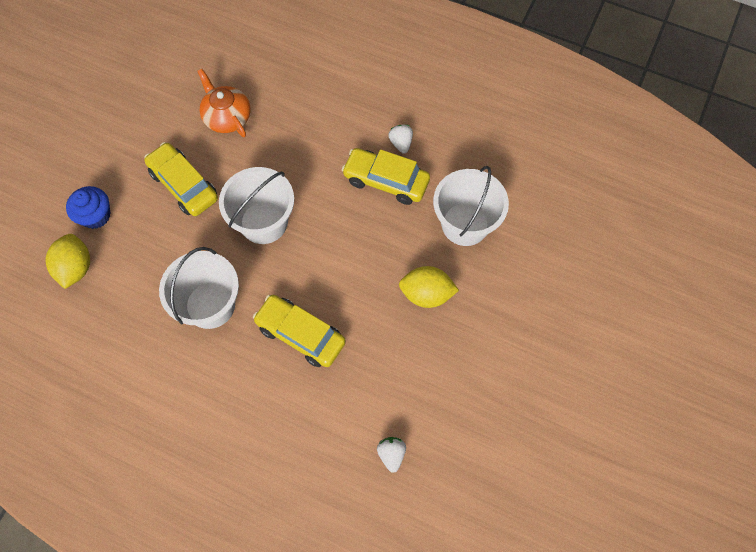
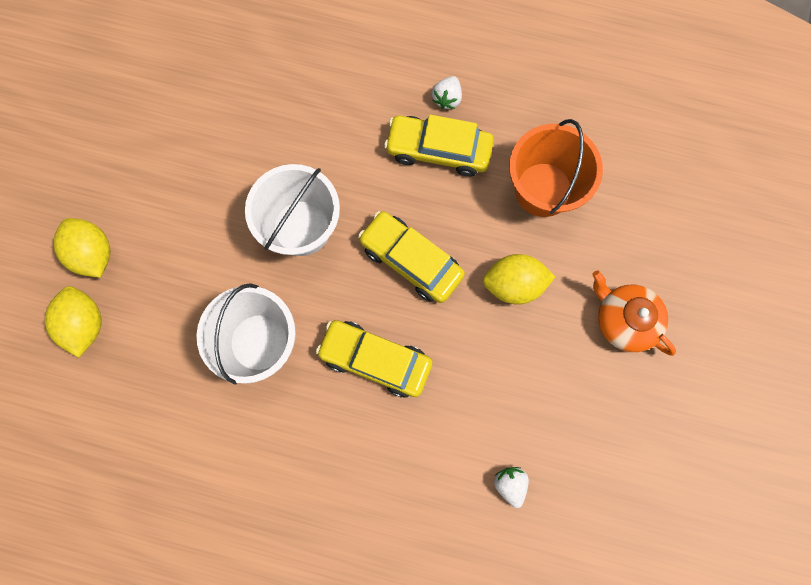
camera: 10 degrees left, 10 degrees up
(96, 215) = (93, 254): blue cupcake -> yellow lemon
(184, 185) = (193, 196): yellow car -> yellow car (411, 261)
(227, 117) = (226, 98): orange teapot -> orange teapot (624, 320)
(401, 143) = (447, 98): white strawberry -> white strawberry turned 135 degrees counterclockwise
(465, 224) = (543, 189): white bucket -> orange bucket

